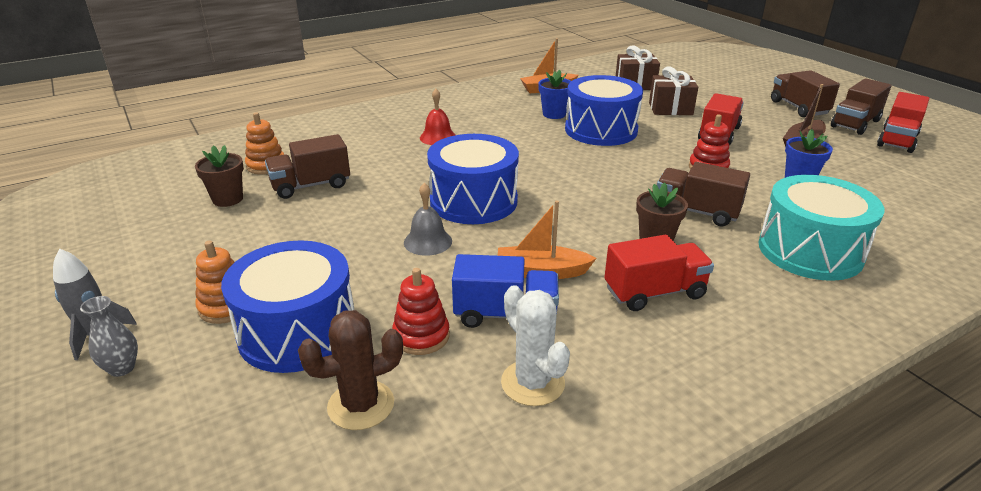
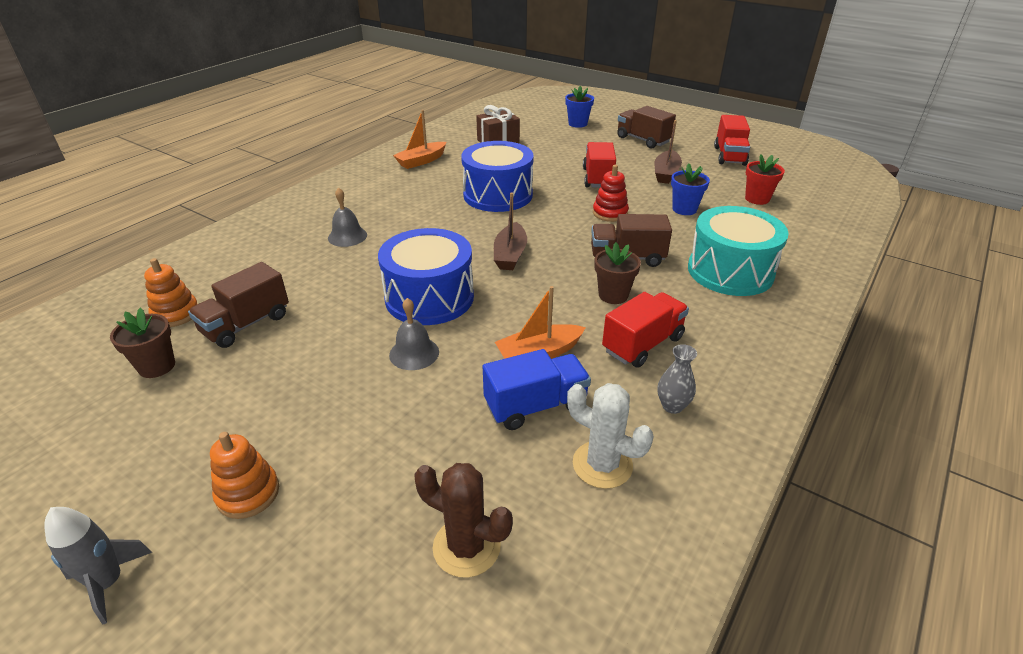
camera: 25 degrees left, 5 degrees up
(122, 368) = (173, 610): grey vase -> grey vase (672, 406)
(298, 331) = (348, 493): blue drum -> none
(361, 405) = (466, 547): brown cactus -> brown cactus turned 75 degrees clockwise
(421, 336) = (474, 454): red stacking toy -> none
(438, 137) = (347, 236): red bell -> grey bell
(554, 114) = (445, 187): blue flower pot -> blue flower pot (577, 124)
(575, 183) = (510, 255): none -> brown boat
(670, 109) = (543, 161): brown gift -> none
(855, 124) = (692, 147): brown truck -> none
(901, 188) = (757, 199): none -> red flower pot

